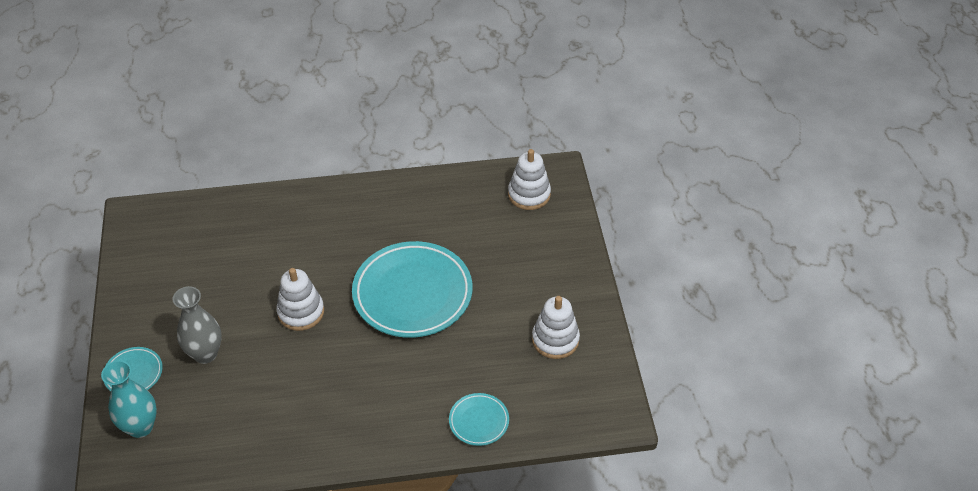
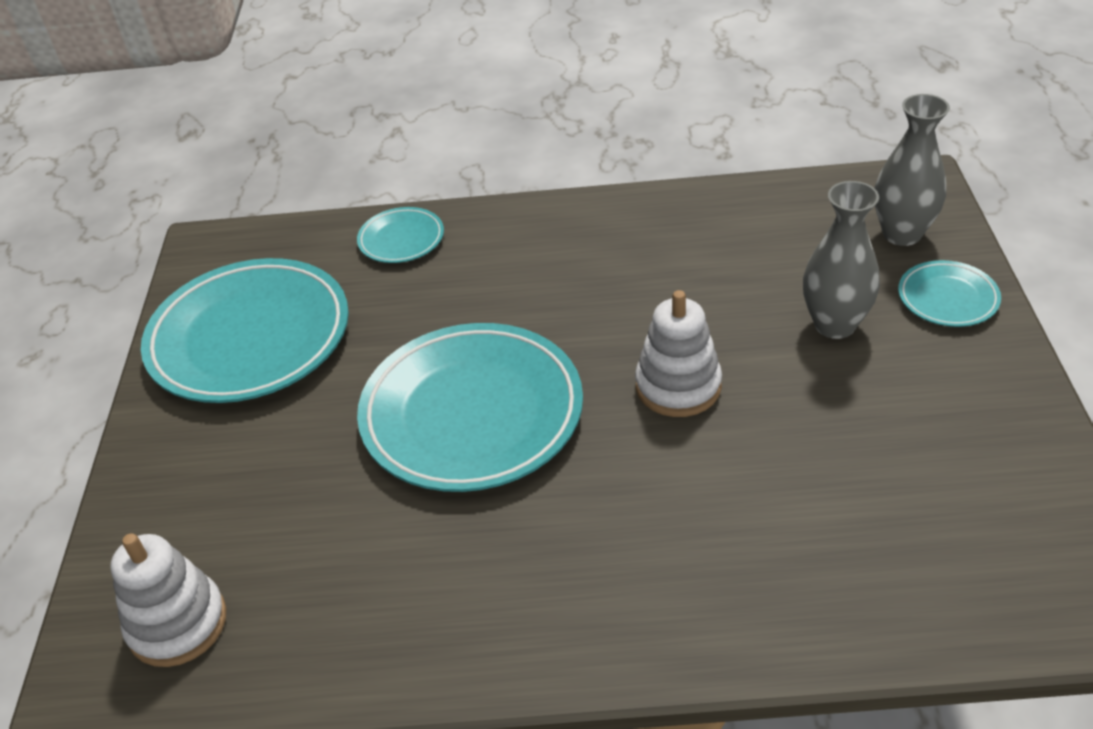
camera: 170 degrees left, 5 degrees down
(140, 427) = (902, 234): turquoise vase -> grey vase
(555, 339) = (250, 338): white stacking toy -> turquoise plate

